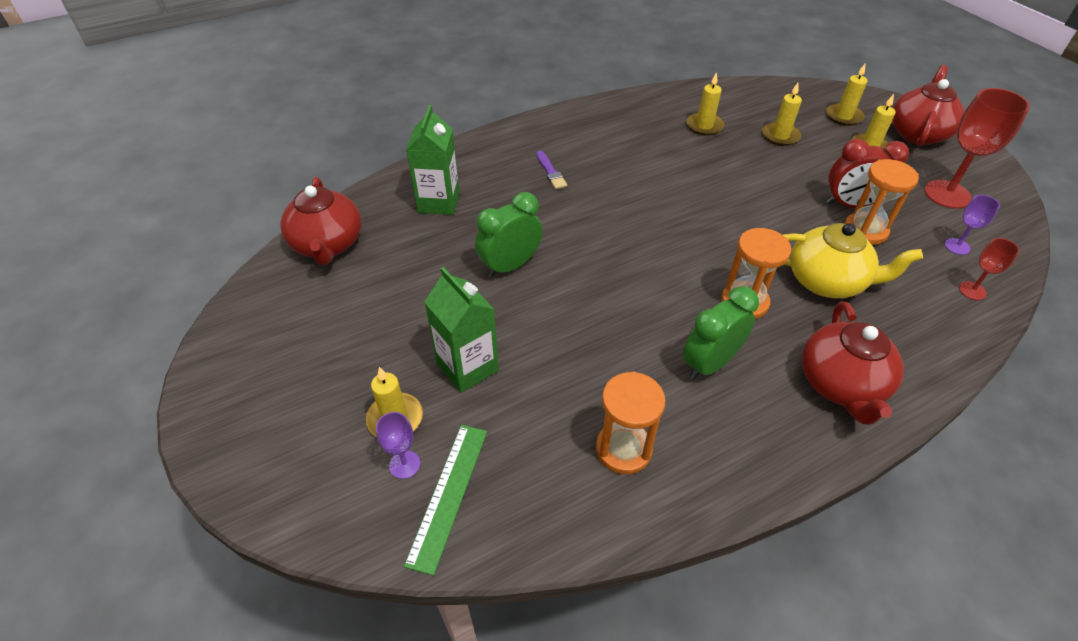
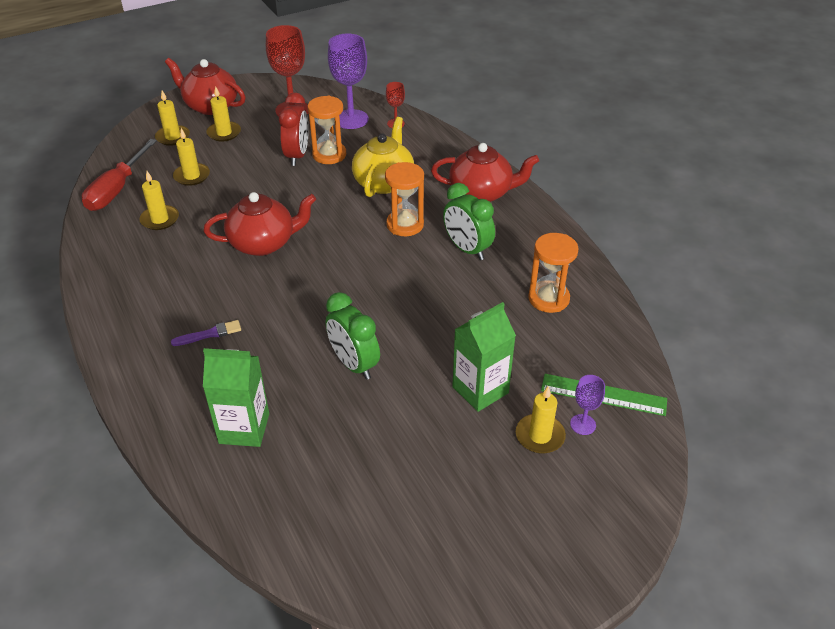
camera: 90 degrees left, 5 degrees down
(328, 245) = (306, 529): red teapot -> red teapot (263, 243)
(742, 97) = (117, 190): none -> red screwdriver
(957, 246) = (351, 119): purple goblet -> purple goblet, size x1.99

